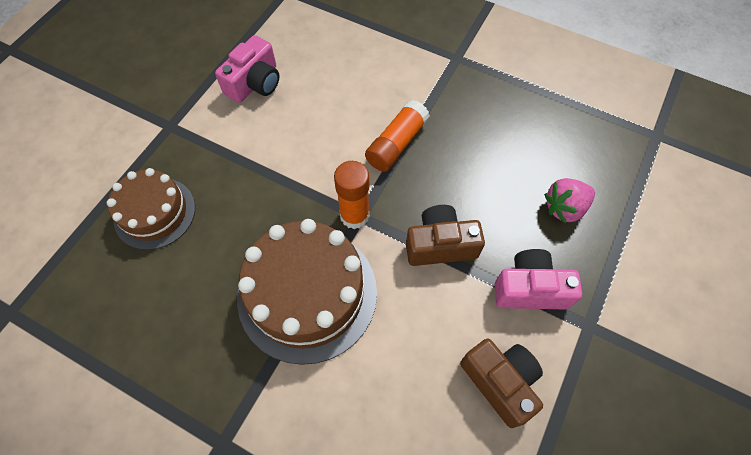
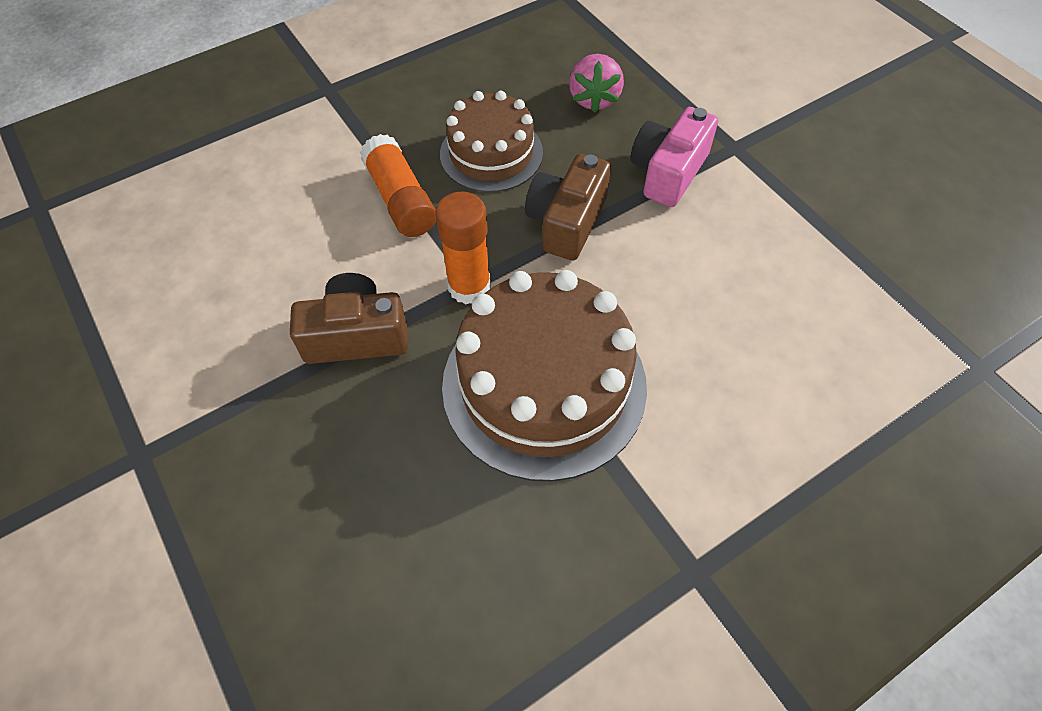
camera: 60 degrees left, 5 degrees down
(155, 213) = (282, 535): brown cake -> brown cake (491, 153)
(255, 83) = (166, 311): pink camera -> none
(500, 382) = (757, 247): brown camera -> brown camera (356, 335)

